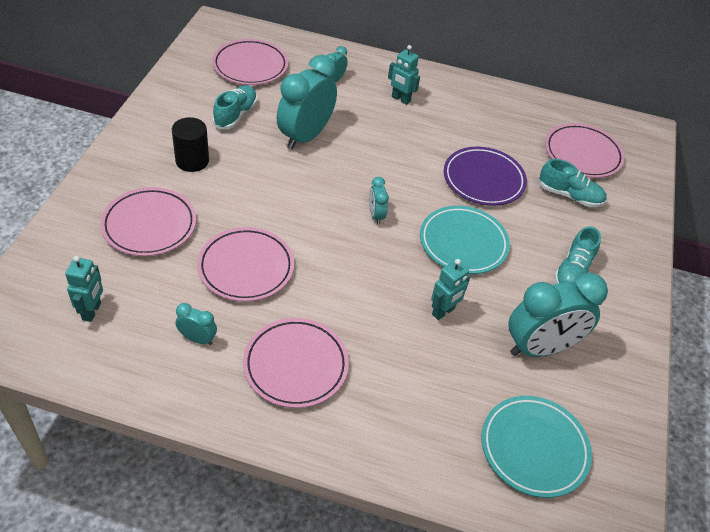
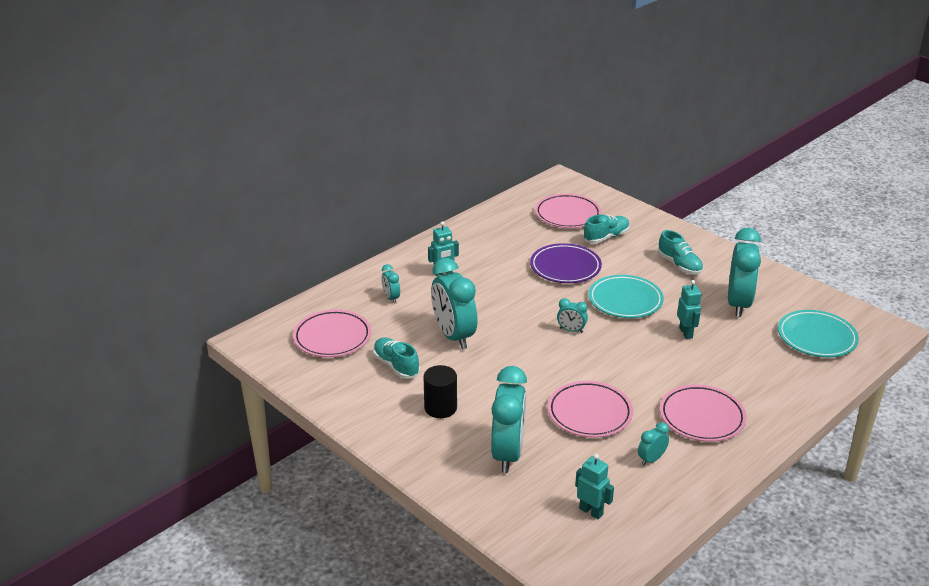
camera: 55 degrees left, 15 degrees down
(149, 225) = (508, 454): pink plate -> turquoise clock

